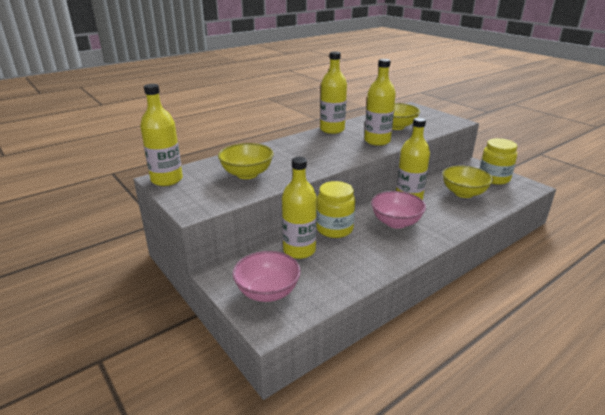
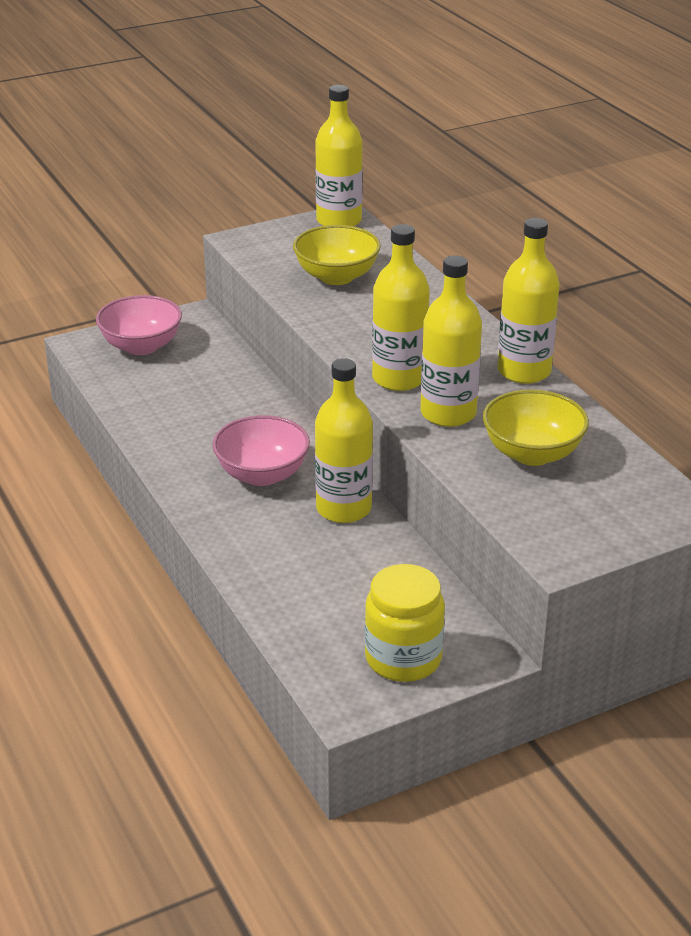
camera: 100 degrees right, 5 degrees up
(299, 250) = (221, 375): yellow bottle -> yellow bottle (399, 378)
(334, 229) = (265, 411): yellow jar -> none
(463, 193) = (344, 586): yellow bowl -> none

